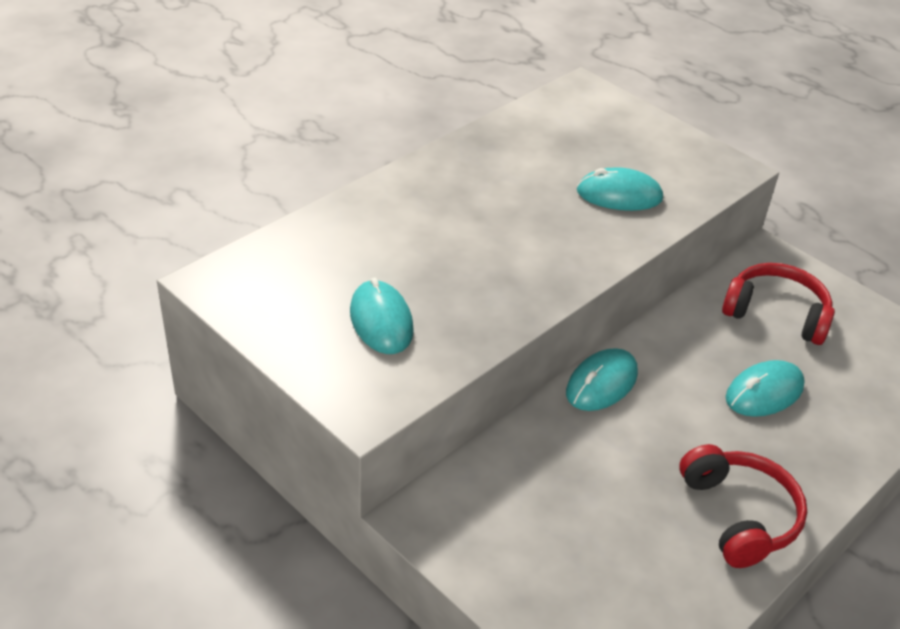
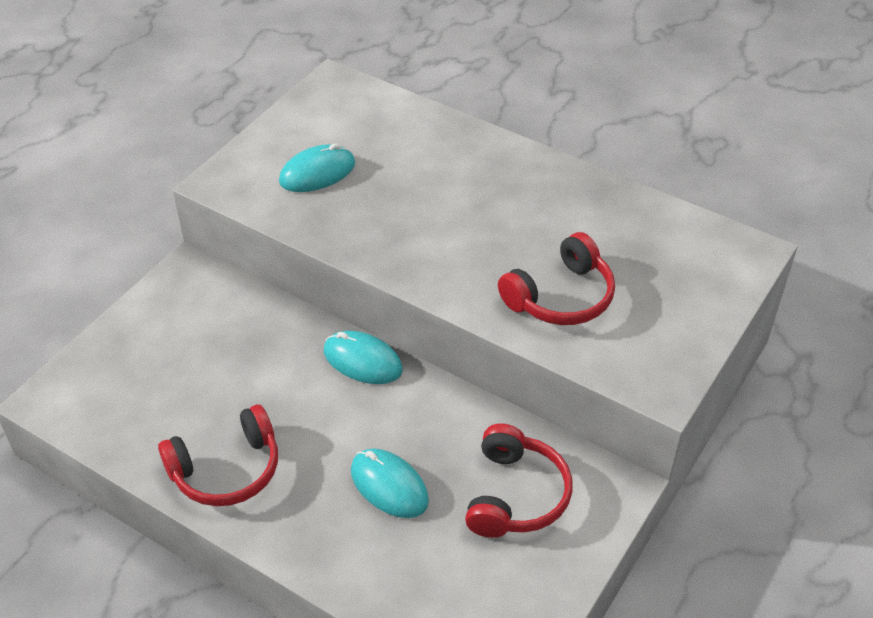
camera: 80 degrees right, 5 degrees up
(619, 195) = (561, 297): turquoise mouse -> red headphones

